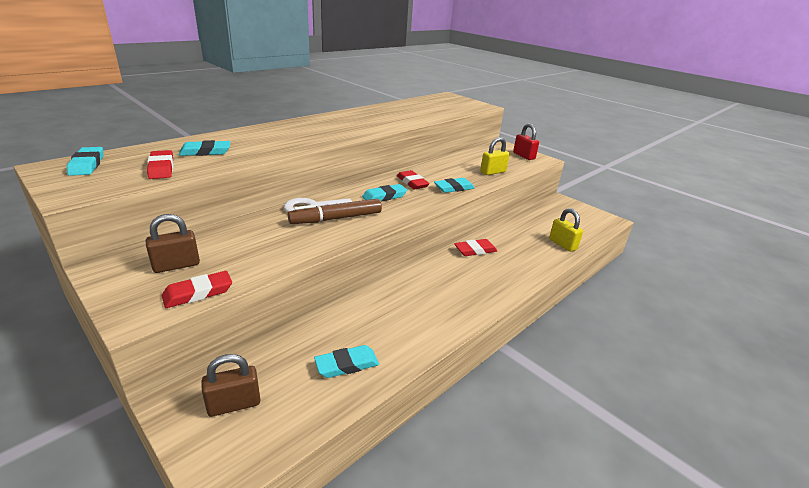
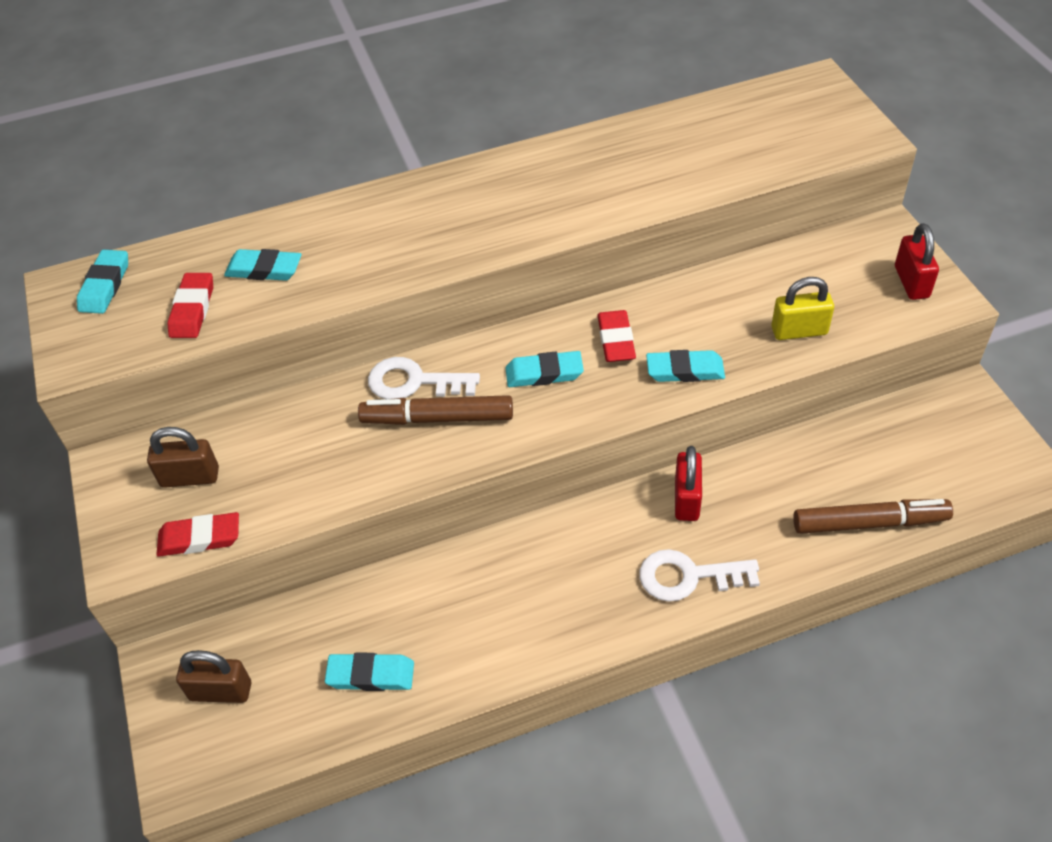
camera: 30 degrees right, 20 degrees up
(475, 250) = (686, 499): red eraser -> red padlock
(500, 278) = (688, 576): none -> white key
(562, 244) = (869, 523): yellow padlock -> brown marker

